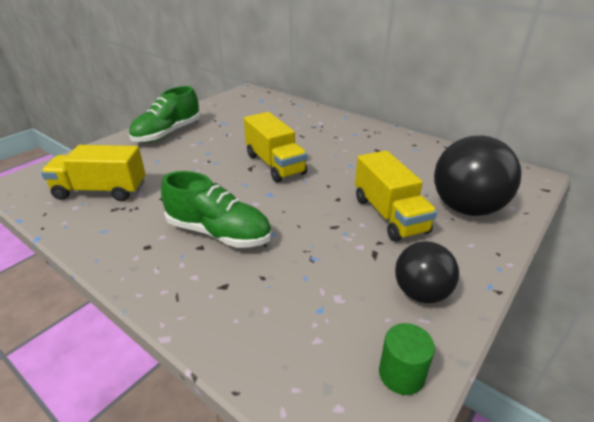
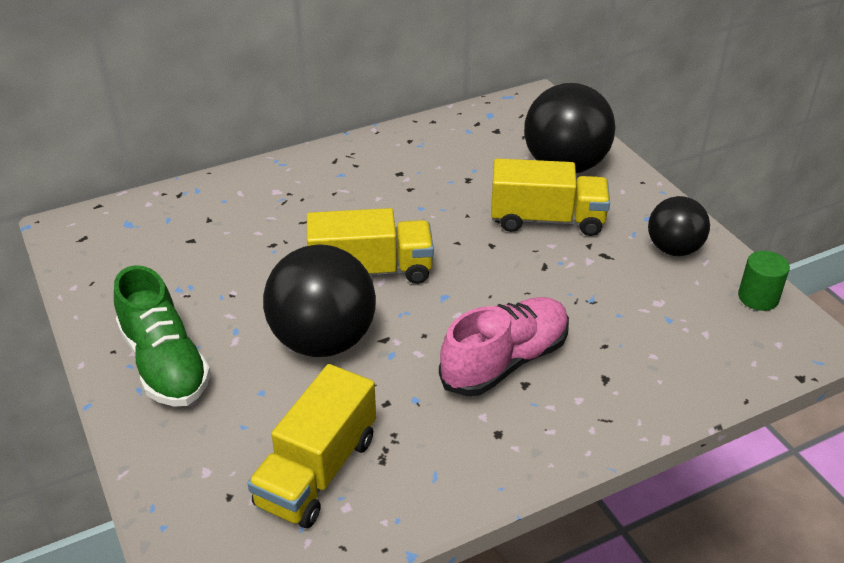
camera: 65 degrees left, 5 degrees up
(205, 166) = (323, 341): none -> black ball
(219, 233) = (505, 361): green shoe -> pink shoe

